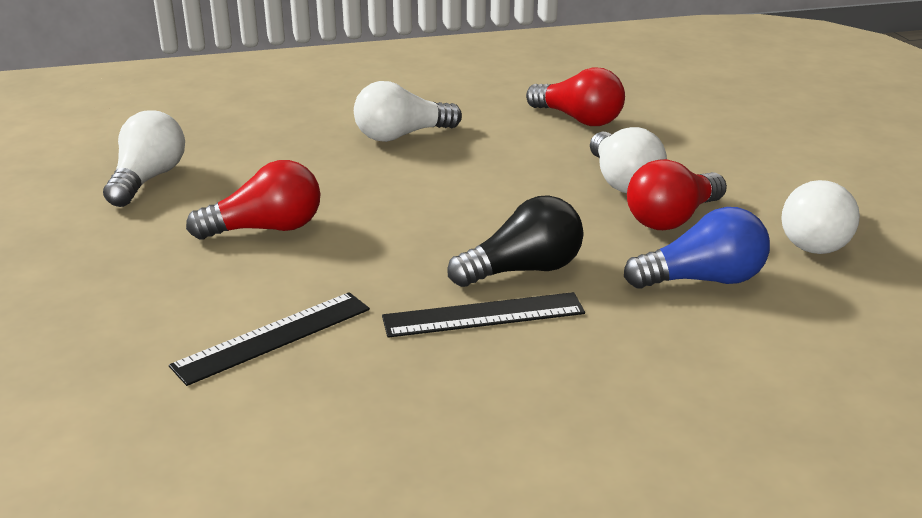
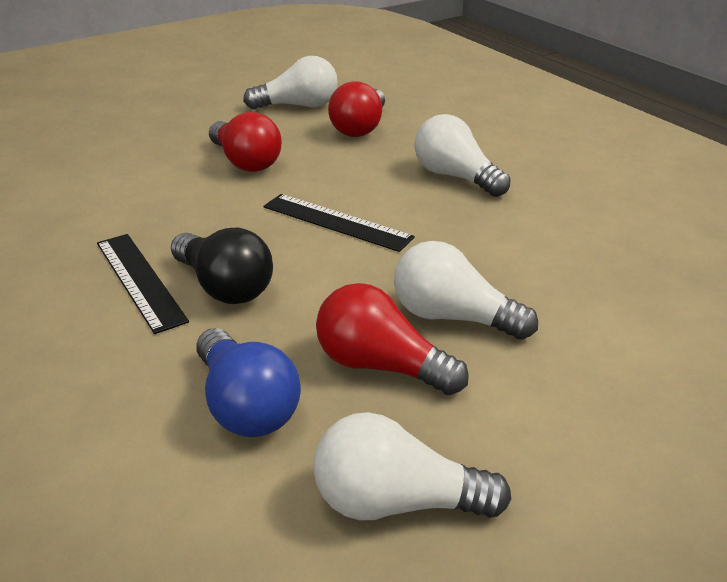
camera: 70 degrees right, 5 degrees up
(273, 337) = (91, 201): black ruler -> black ruler (336, 222)
(578, 119) = (592, 263): red light bulb -> red light bulb (360, 128)
(622, 181) = (453, 317): white light bulb -> white light bulb turned 60 degrees clockwise

